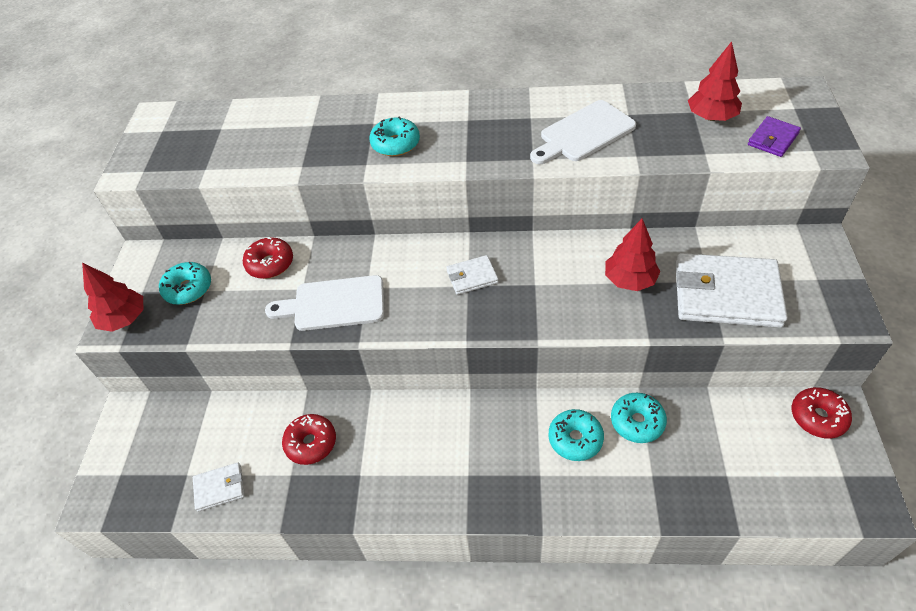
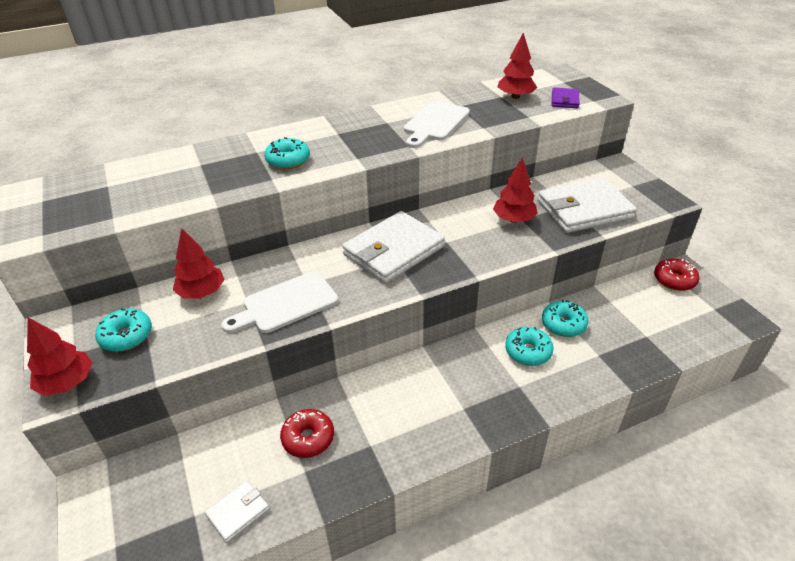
camera: 30 degrees left, 10 degrees down
(270, 264) = (202, 292): red donut -> red tree
(472, 277) = (393, 251): white wallet -> white wallet, size x2.10

